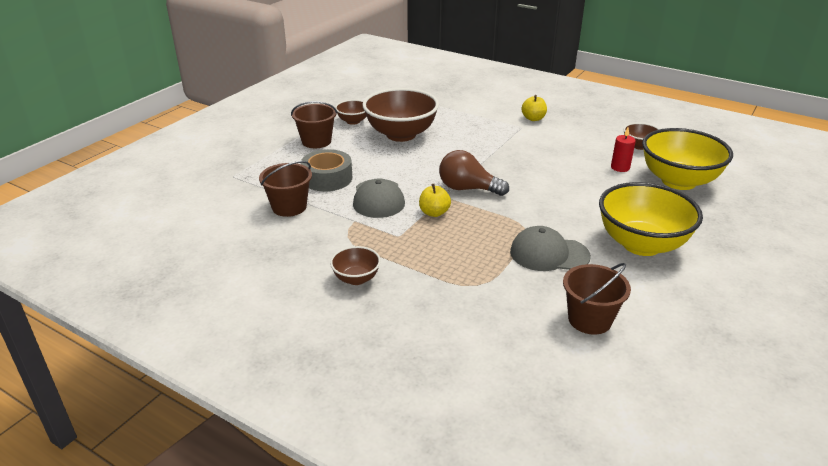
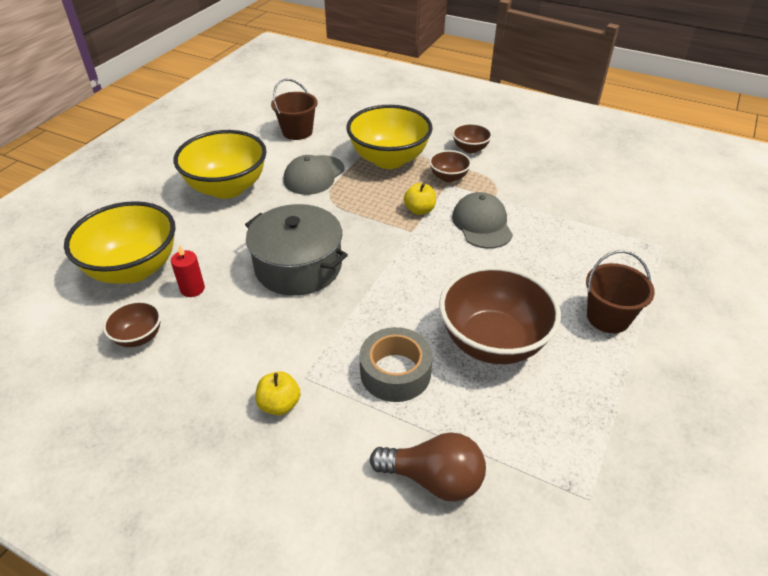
camera: 175 degrees right, 10 degrees up
(289, 207) = (568, 209): brown bucket -> none
(327, 178) = (552, 249): grey tape -> grey tape (395, 372)
(353, 121) = (582, 374): brown bowl -> brown bowl (448, 177)
(461, 269) = (389, 159): none -> yellow bowl
(468, 189) = (387, 243): brown light bulb -> brown light bulb (434, 479)
(541, 177) = (298, 266): none -> grey pot
(549, 254) = (314, 175): grey cap -> grey cap turned 120 degrees clockwise

